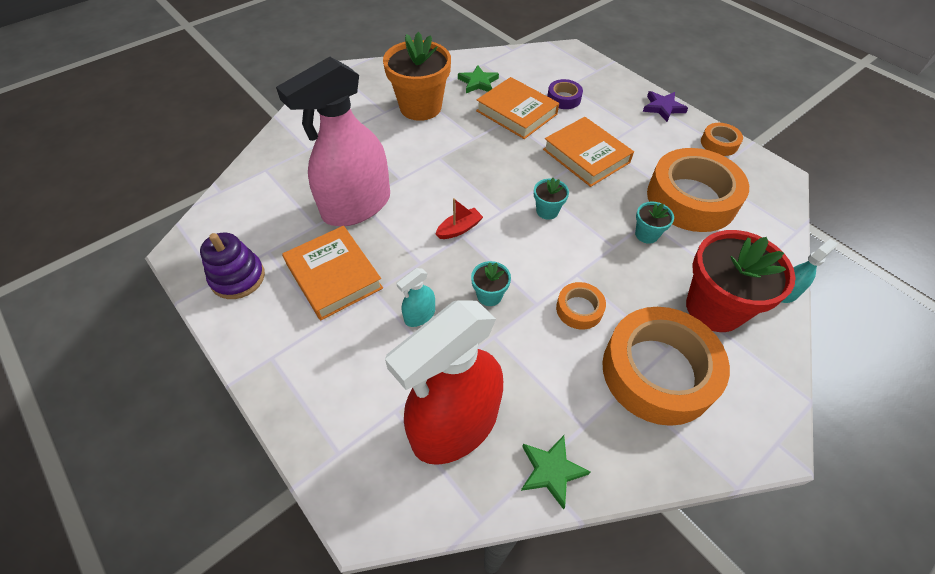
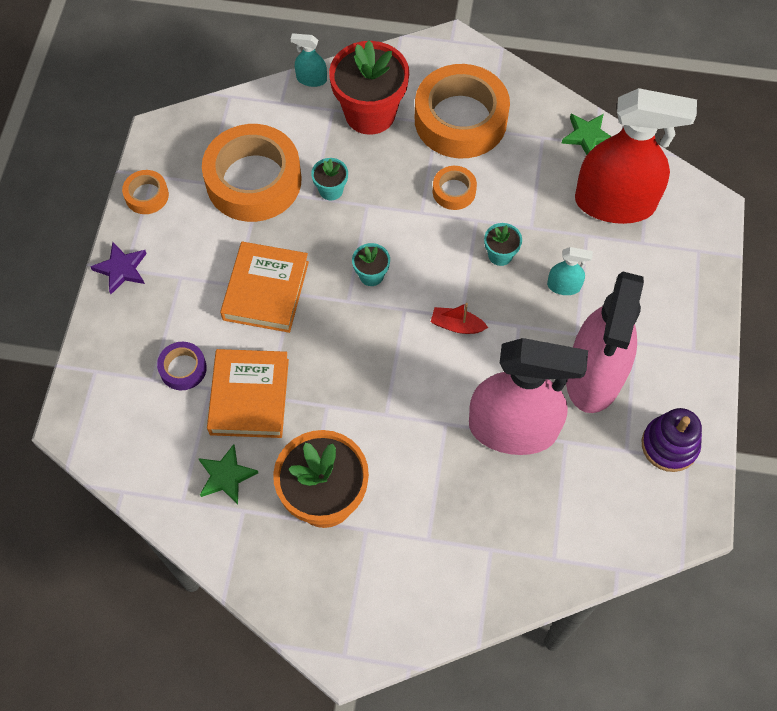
camera: 130 degrees left, 10 degrees up
(334, 276) = (594, 375): orange book -> pink spray bottle

